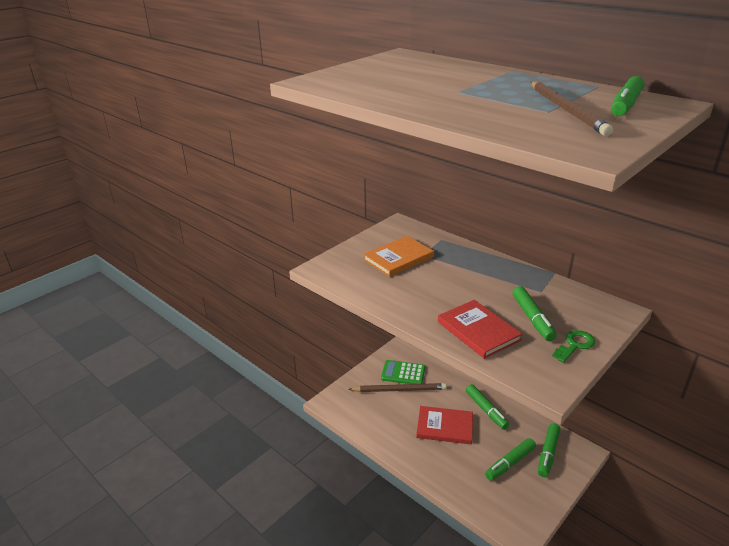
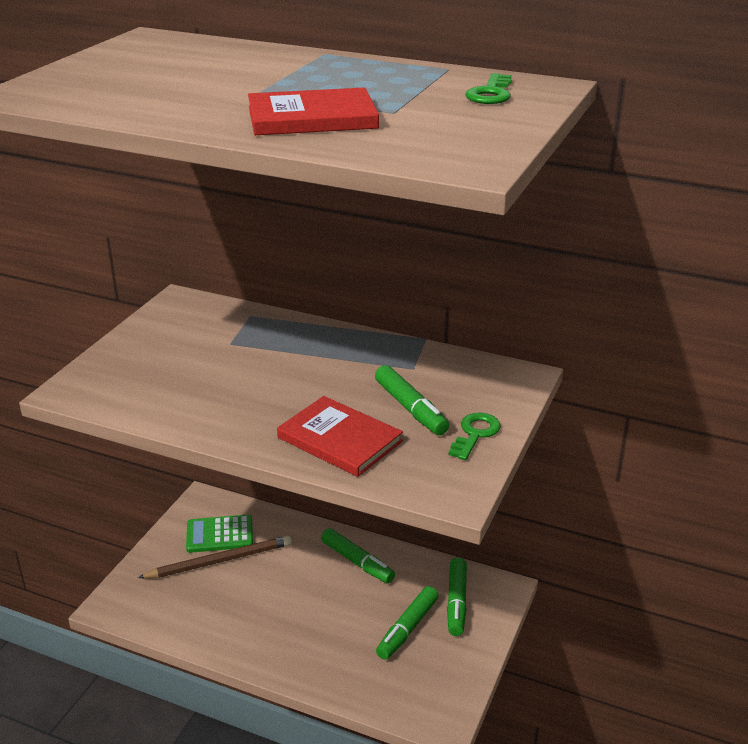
camera: 20 degrees left, 0 degrees up
(398, 258) = (193, 354): orange book -> none
(444, 427) = (302, 600): red book -> red book (312, 118)
(566, 110) = (417, 108): brown pencil -> none
(625, 105) = (490, 93): green marker -> green key

